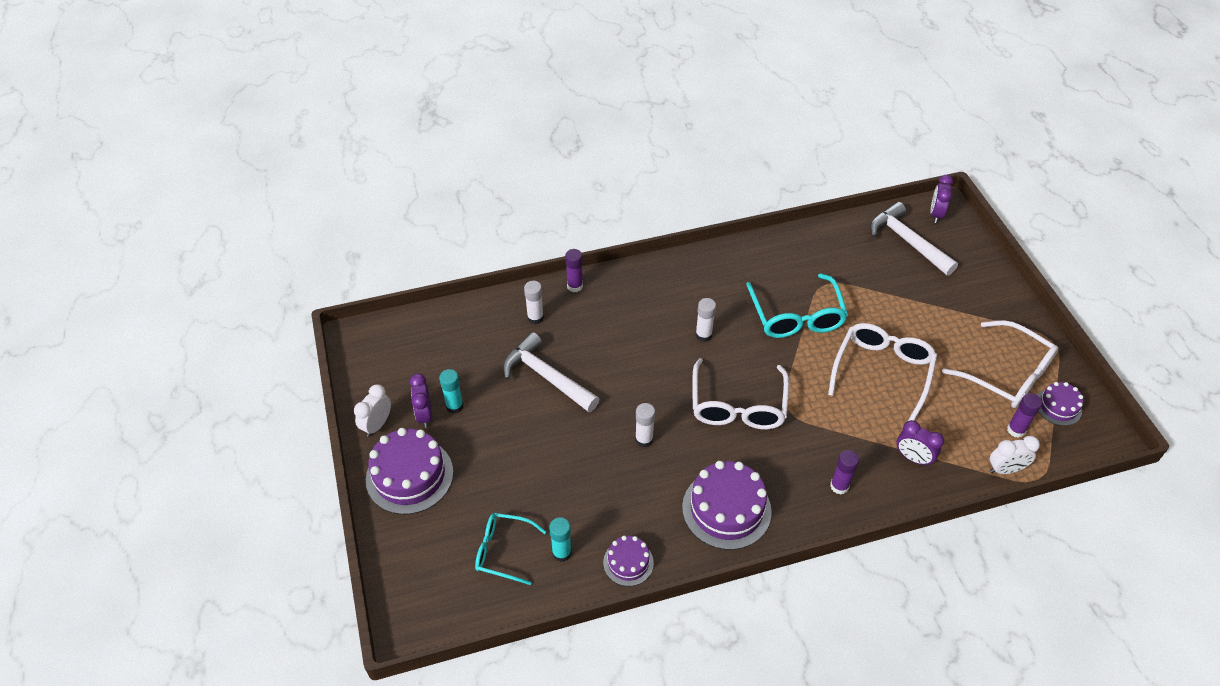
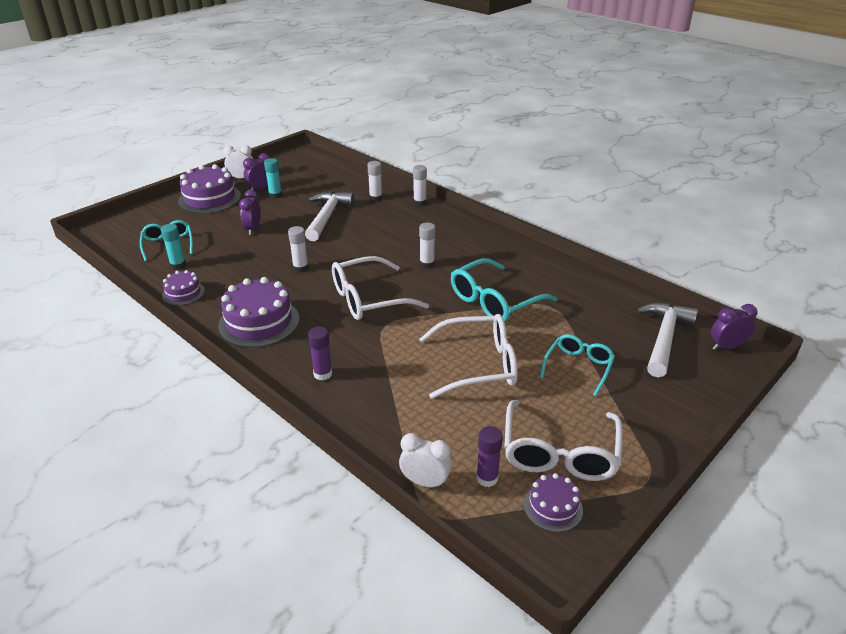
camera: 60 degrees right, 15 degrees down
(575, 286) = (419, 202): purple glue stick -> white glue stick
(913, 458) = (389, 411): purple clock -> purple clock (253, 229)
(917, 311) = (578, 367): none -> turquoise glasses
(1005, 469) = (425, 482): white clock -> white clock turned 150 degrees clockwise

